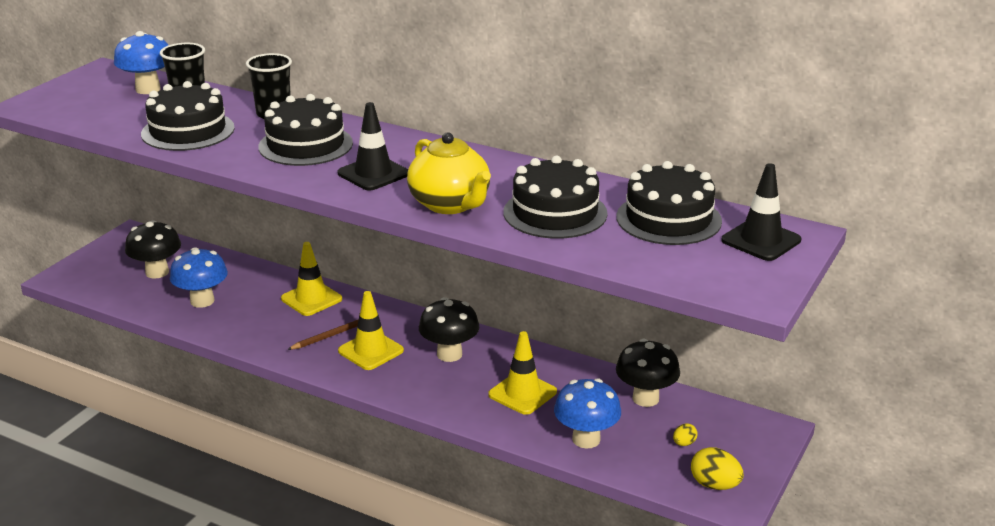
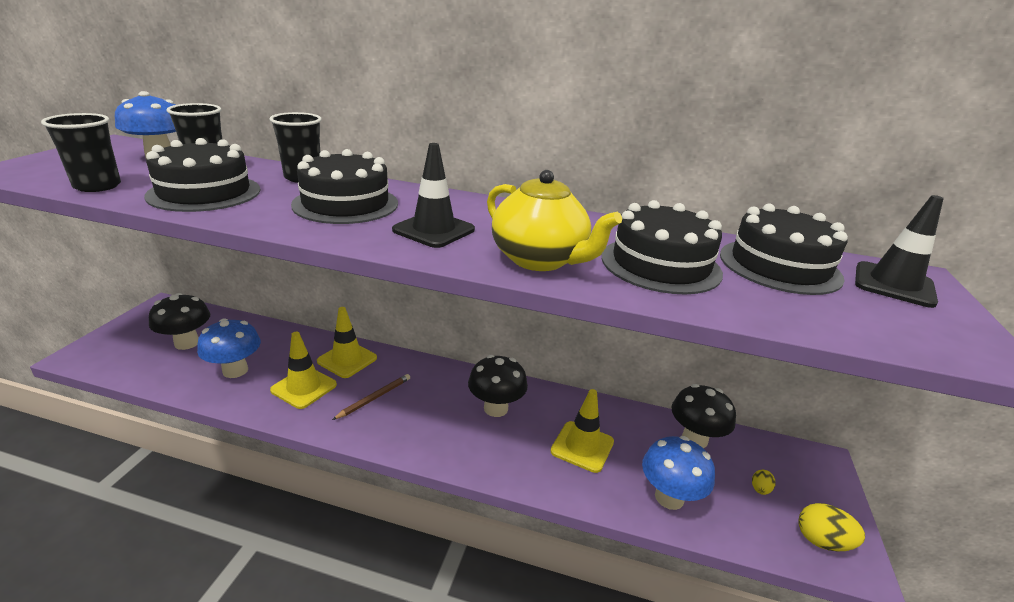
camera: 15 degrees left, 0 degrees up
(102, 123) = (97, 186): none -> black cup
(371, 351) = (418, 412): yellow traffic cone -> yellow traffic cone (304, 387)

